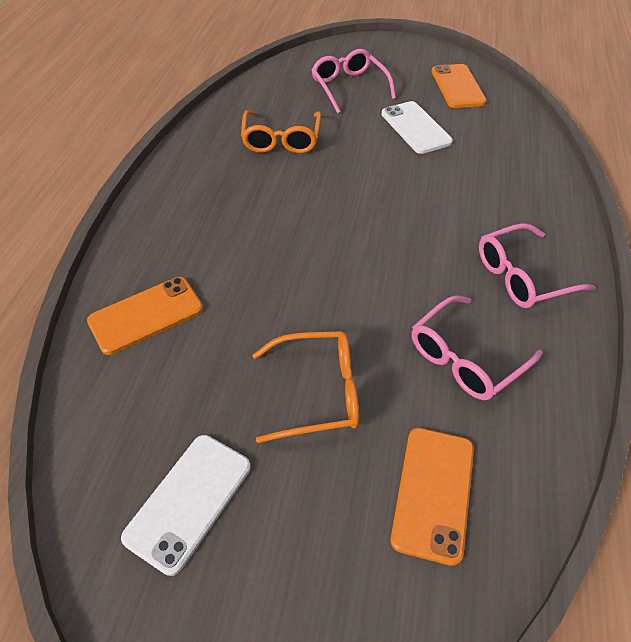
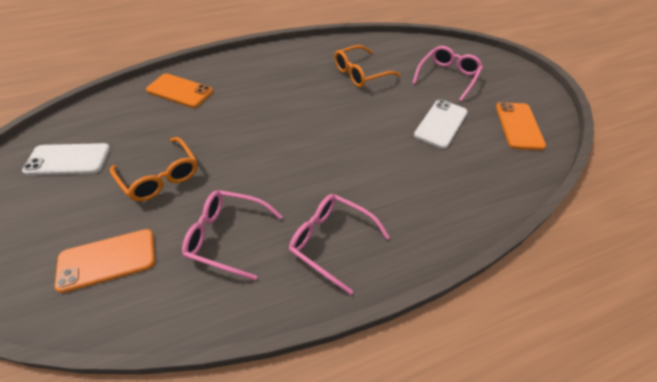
camera: 55 degrees right, 0 degrees up
(457, 86) = (519, 126): orange phone -> orange phone turned 45 degrees counterclockwise

